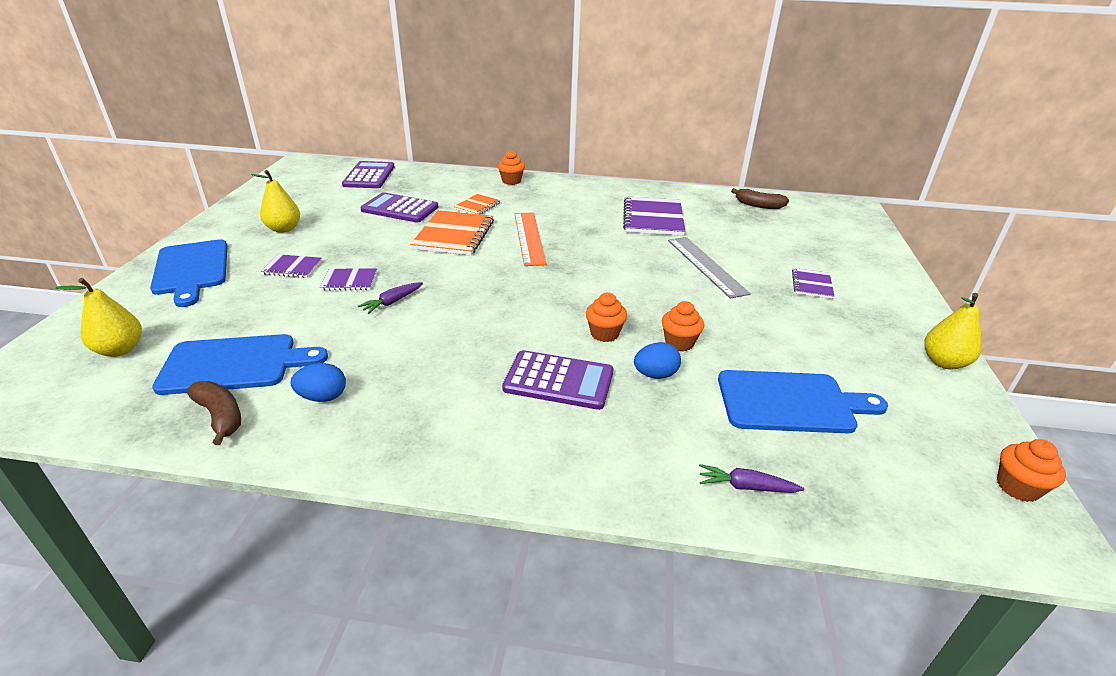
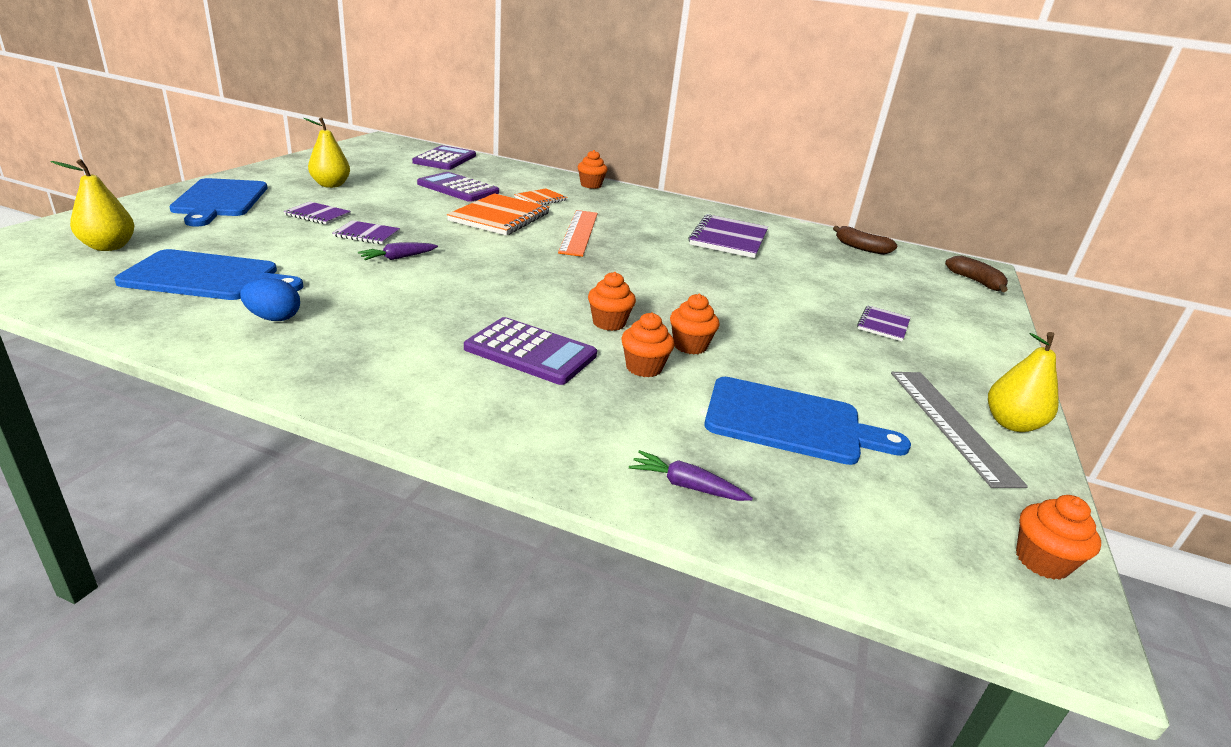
camera: 10 degrees right, 5 degrees down
(220, 416) = (163, 314): brown banana -> brown banana (975, 282)
(655, 375) = (644, 368): blue egg -> orange cupcake
(706, 266) = (765, 287): grey ruler -> grey ruler (951, 424)

